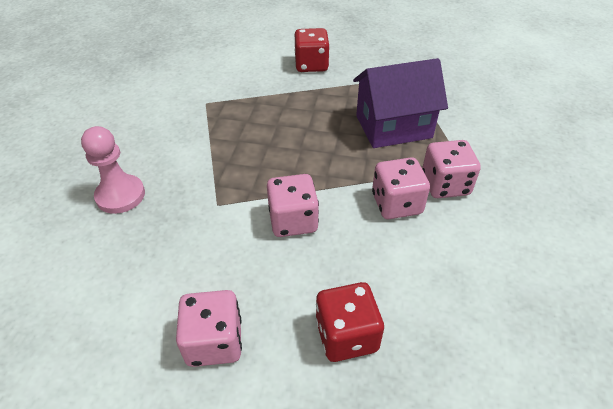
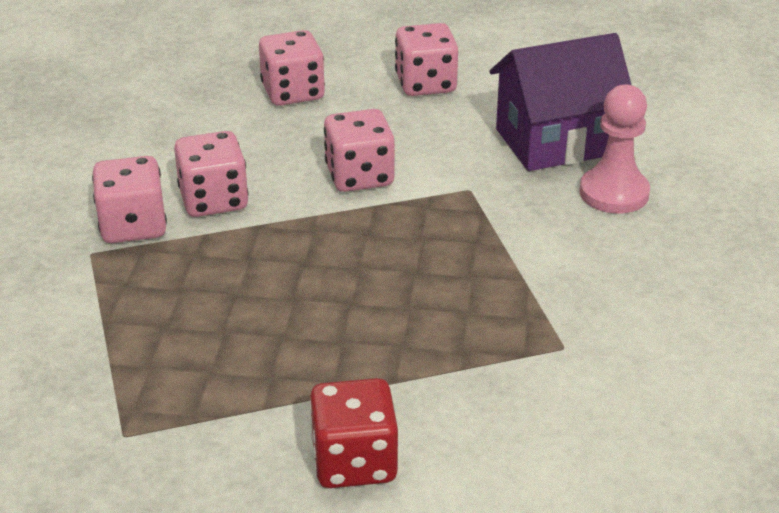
camera: 175 degrees right, 10 degrees down
(346, 335) = (293, 93): red dice -> pink dice
(393, 127) = (189, 313): purple house -> purple house (556, 141)

